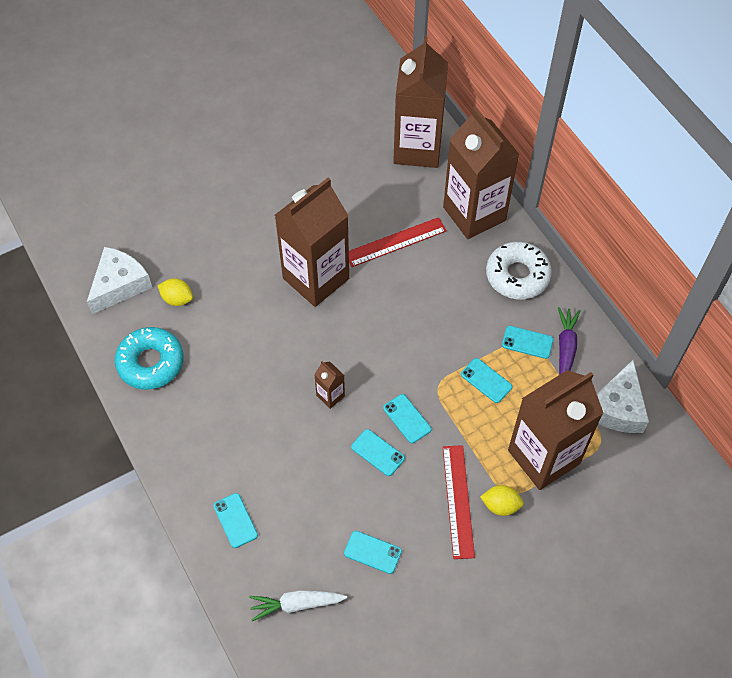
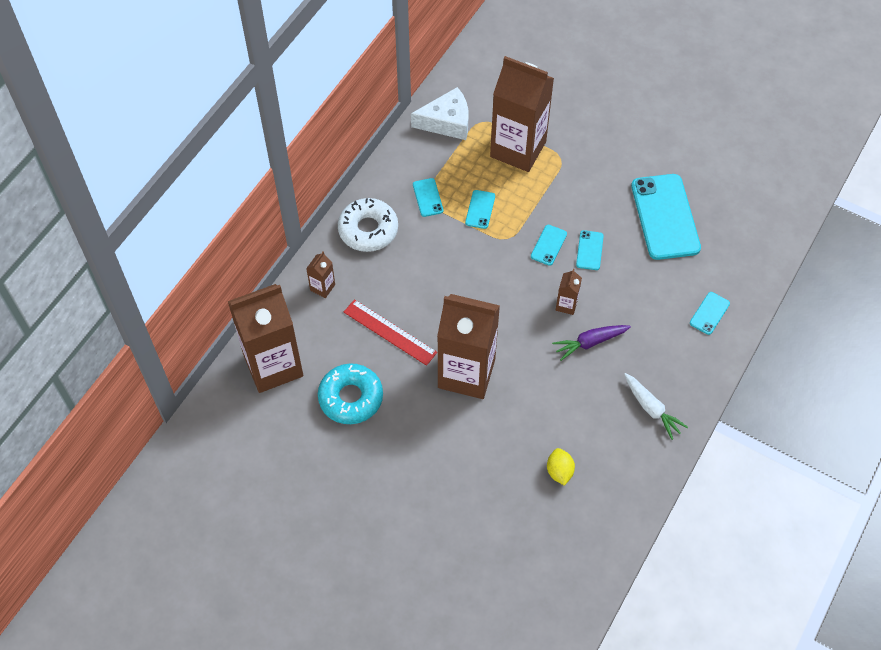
camera: 120 degrees left, 0 degrees up
(120, 285) = (578, 529): white cheese -> none
(151, 363) = (632, 453): turquoise donut -> turquoise donut (351, 398)
(296, 604) = (735, 243): white carrot -> white carrot (651, 409)
(372, 552) = (665, 217): turquoise phone -> turquoise phone, size x2.22
(458, 501) = (589, 184): red ruler -> none
(474, 214) = (322, 287): brown carton -> brown carton, size x0.40
(500, 505) = (574, 159): yellow lemon -> none
(566, 347) = (416, 171): purple carrot -> purple carrot (590, 342)

